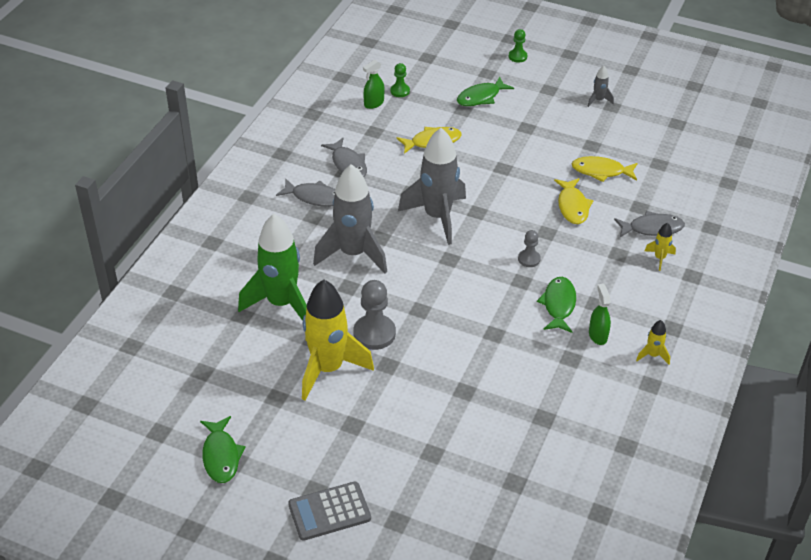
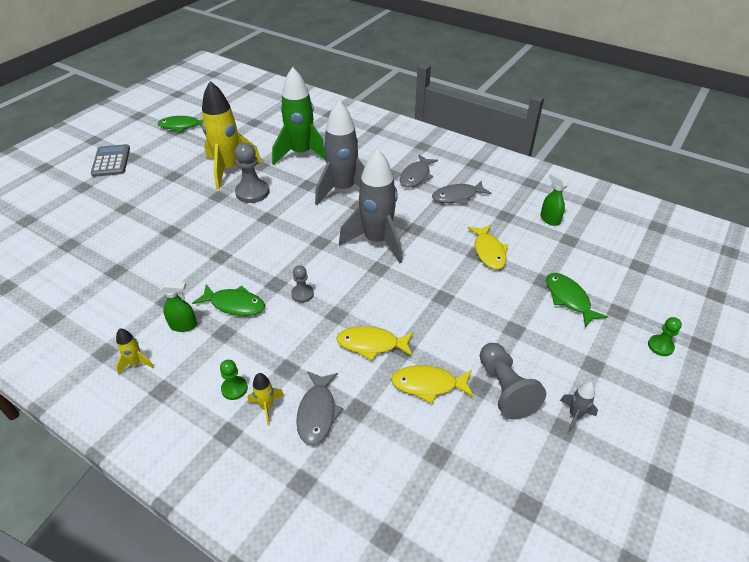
camera: 100 degrees right, 0 degrees up
(400, 91) = (572, 239): green pawn -> green pawn (234, 388)
(589, 132) = (505, 389): none -> grey pawn
(601, 171) = (428, 385): yellow fish -> yellow fish turned 105 degrees counterclockwise

